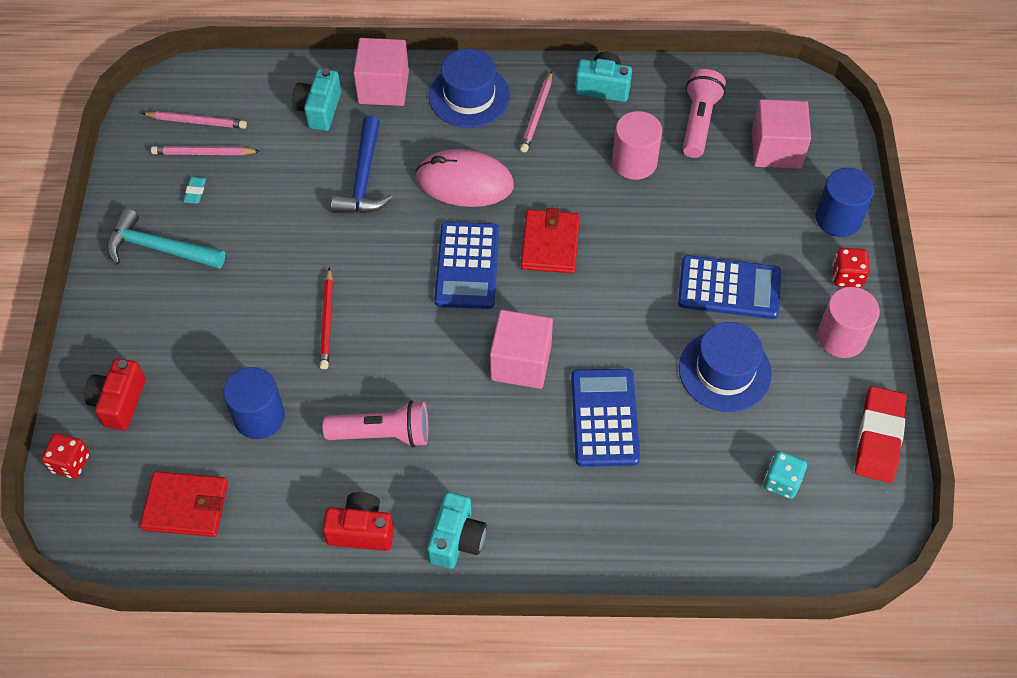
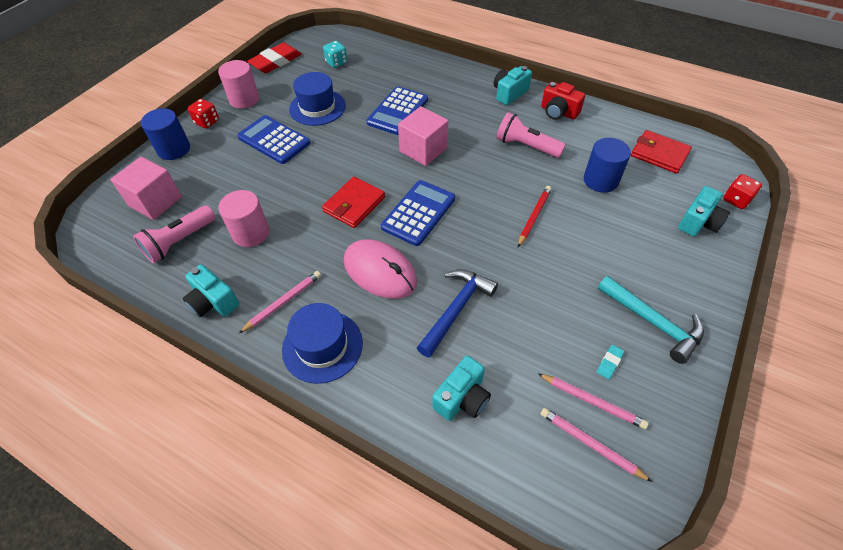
camera: 150 degrees left, 5 degrees down
(119, 402) = (698, 222): red camera -> turquoise camera
(383, 87) = (390, 394): pink cube -> none

